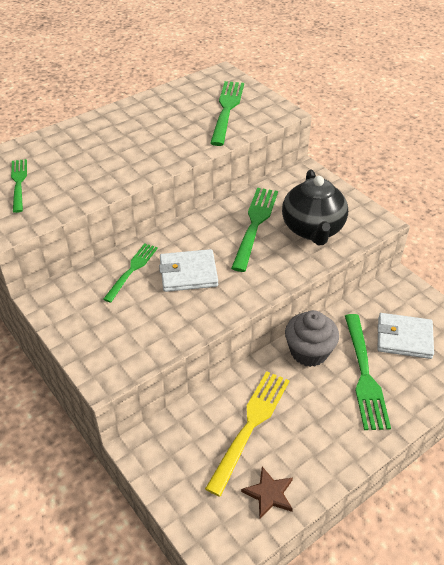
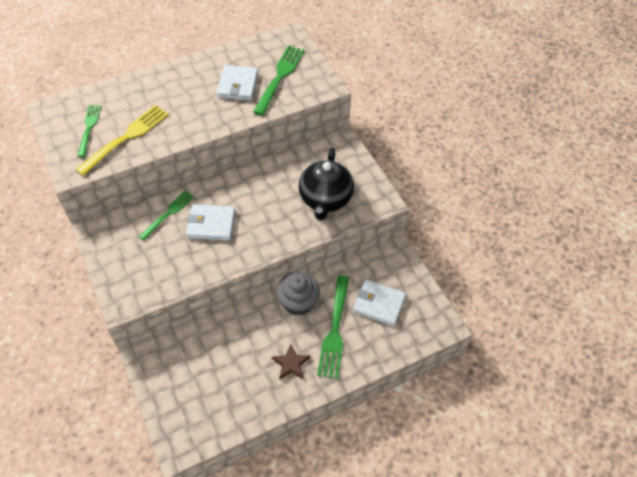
camera: 10 degrees right, 10 degrees up
(182, 122) = (238, 85): none -> white wallet
(250, 425) = (232, 355): yellow fork -> yellow fork (126, 138)
(255, 224) = (279, 187): green fork -> none
(269, 494) = (228, 411): brown star -> brown star (291, 363)

